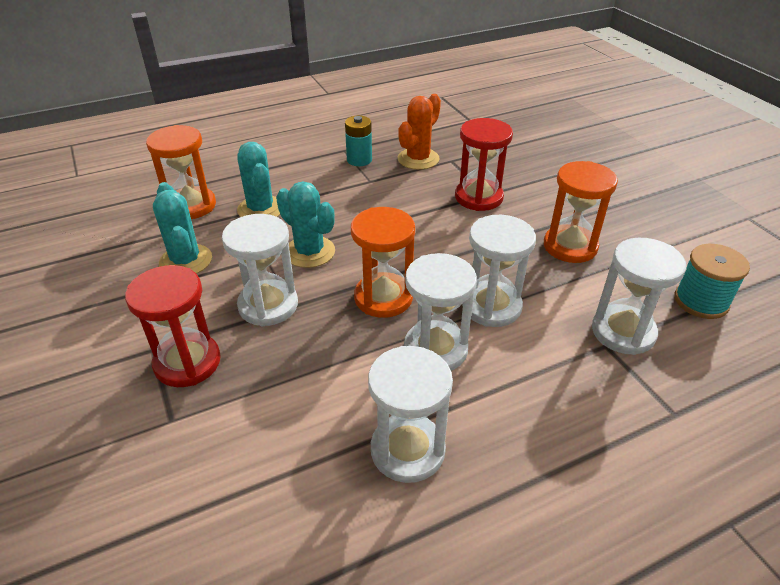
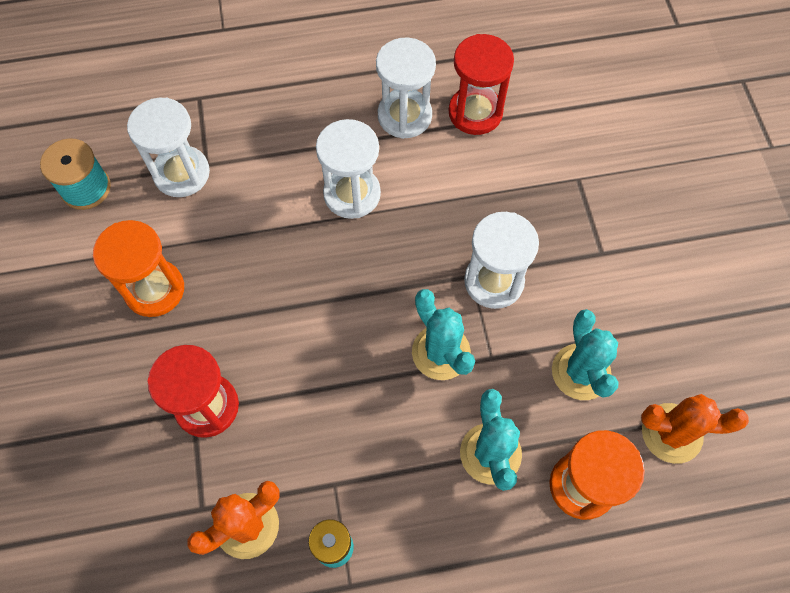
camera: 165 degrees left, 25 degrees up
(113, 240) = (671, 433): none -> orange cactus
(187, 362) = (569, 231): red hourglass -> red hourglass (475, 112)
(383, 298) = (379, 264): orange hourglass -> none
(491, 306) = (280, 228): white hourglass -> none

